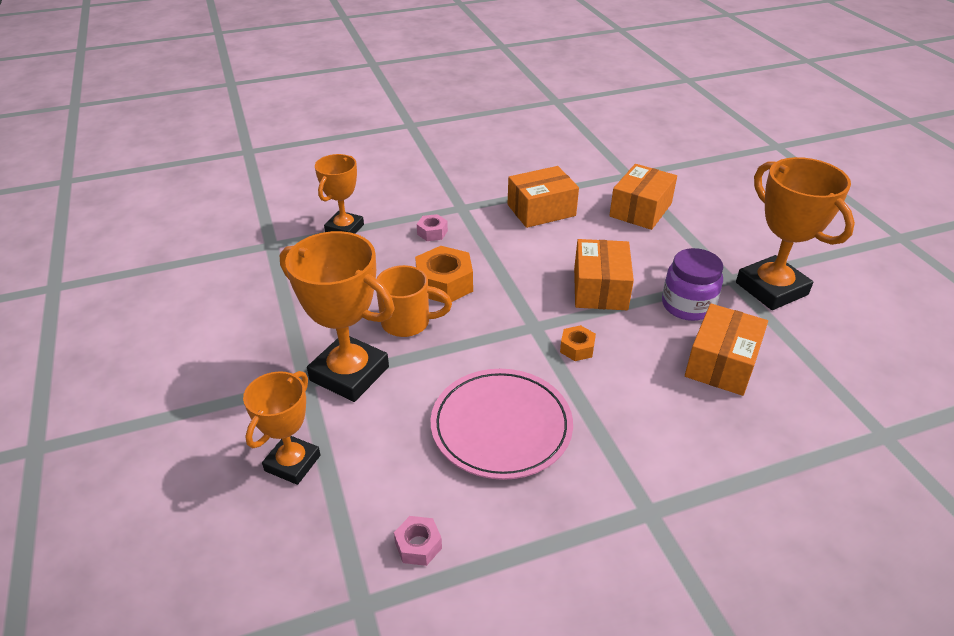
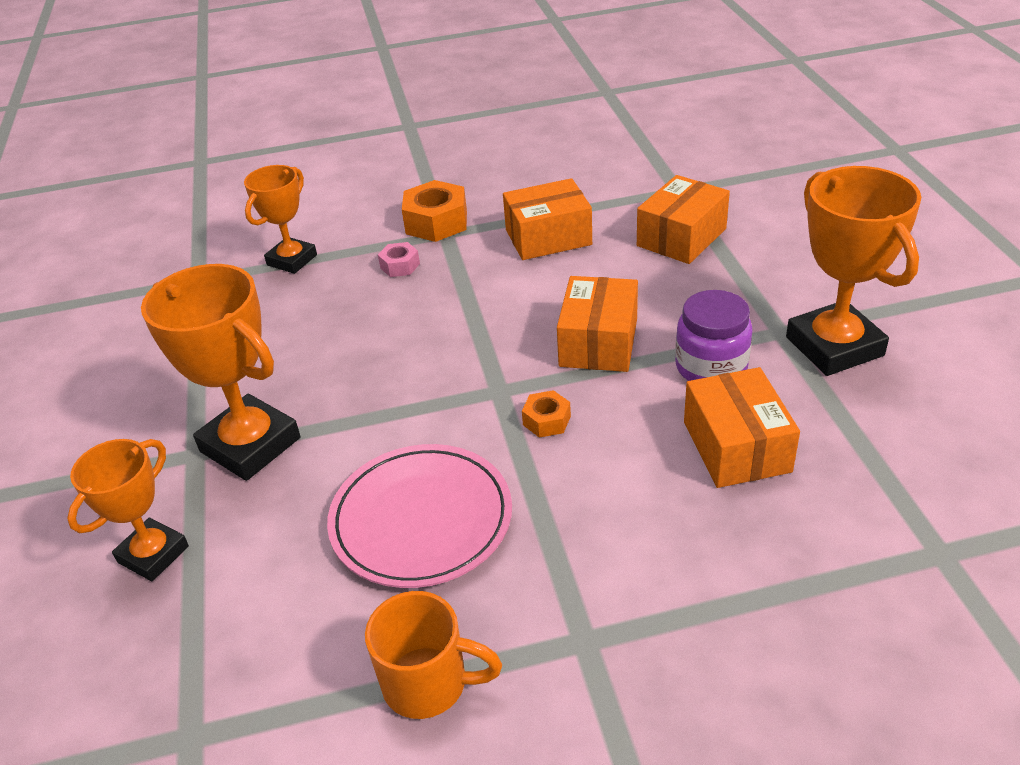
camera: 10 degrees right, 0 degrees up
(408, 322) = (339, 382): orange mug -> orange mug (429, 683)
(418, 545) = (278, 666): pink nut -> none
(444, 284) = (398, 332): orange nut -> orange nut (436, 222)
(721, 363) = (736, 446): orange box -> orange box turned 45 degrees counterclockwise

